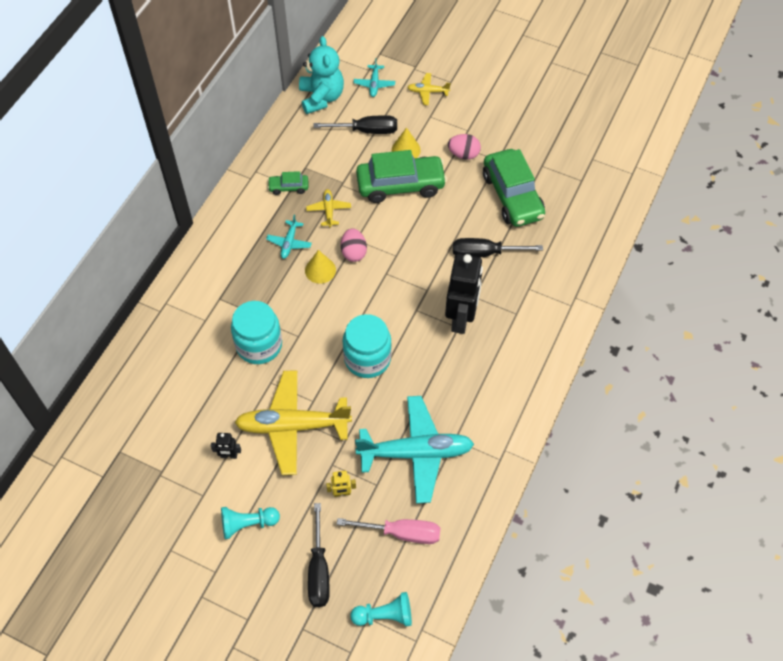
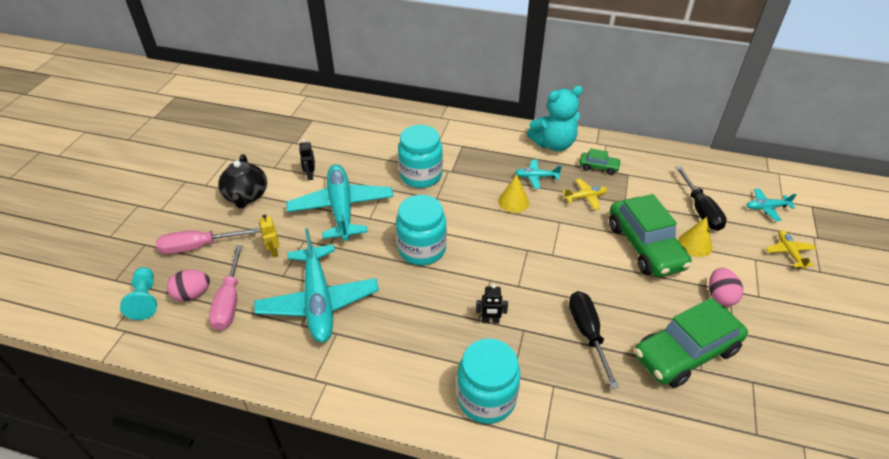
camera: 80 degrees right, 15 degrees down
(247, 524) = (246, 196): turquoise pawn -> black teapot
(288, 187) = (598, 167): green car -> green car turned 120 degrees clockwise
(292, 426) = (341, 208): yellow plane -> turquoise plane
(319, 571) = (197, 247): black screwdriver -> pink screwdriver
(321, 97) = (720, 172): turquoise teddy bear -> turquoise teddy bear (553, 144)
(353, 252) = (543, 222): pink egg -> pink egg (192, 294)
(461, 318) = (490, 321): black robot -> black robot, size x0.43
(534, 335) = (486, 398): none -> turquoise jar

